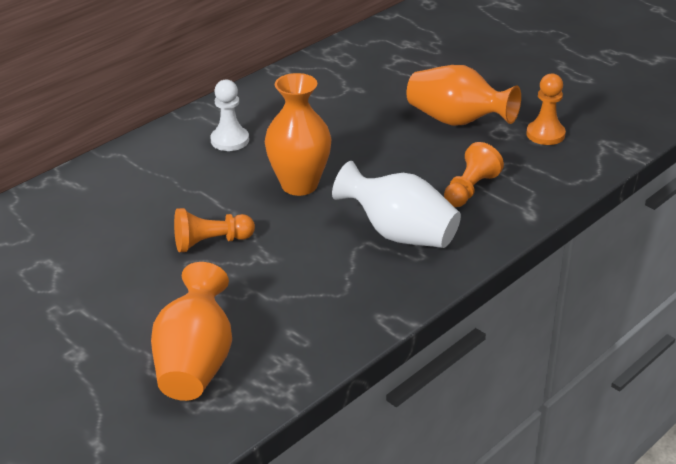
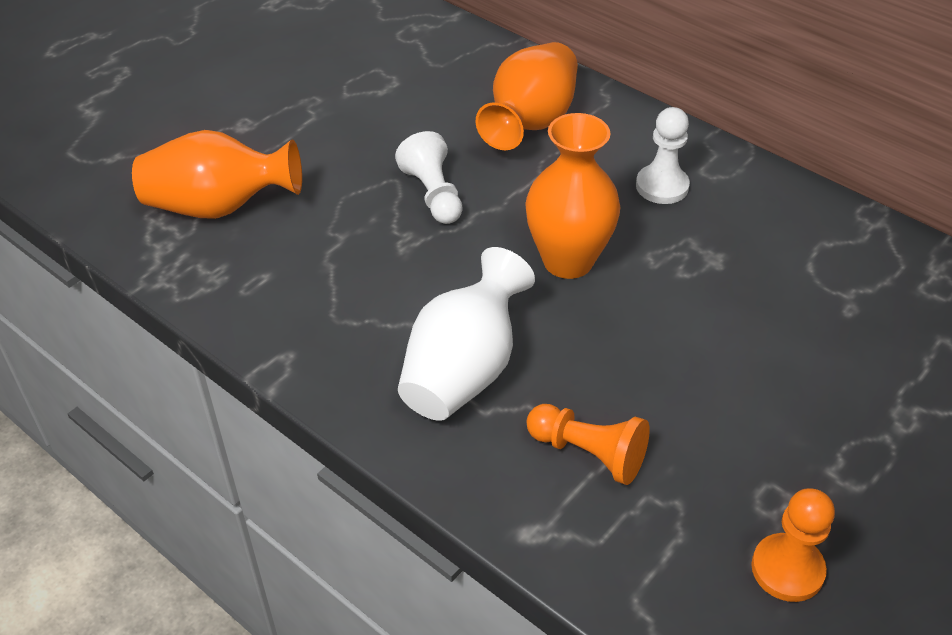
camera: 85 degrees right, 10 degrees up
(211, 242) = (433, 194): orange pawn -> white pawn
(457, 121) = (791, 437): orange vase -> orange vase (530, 123)

